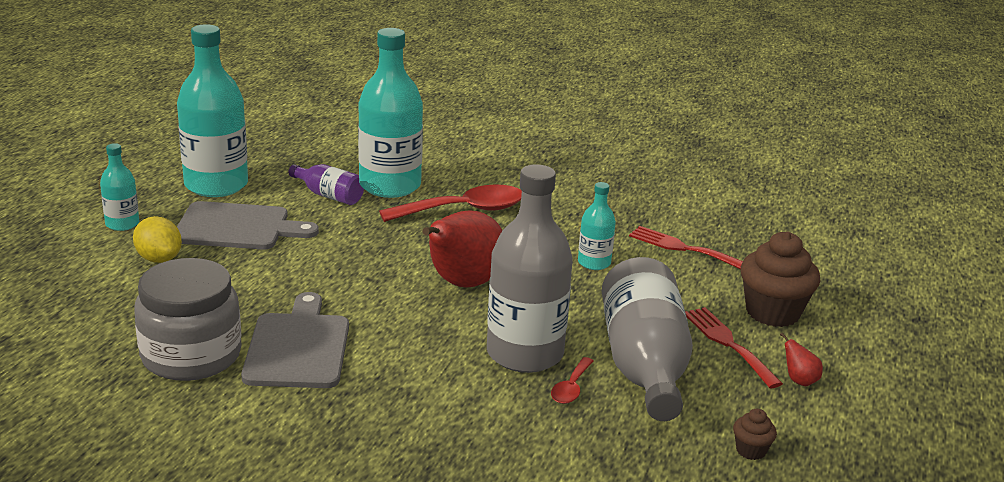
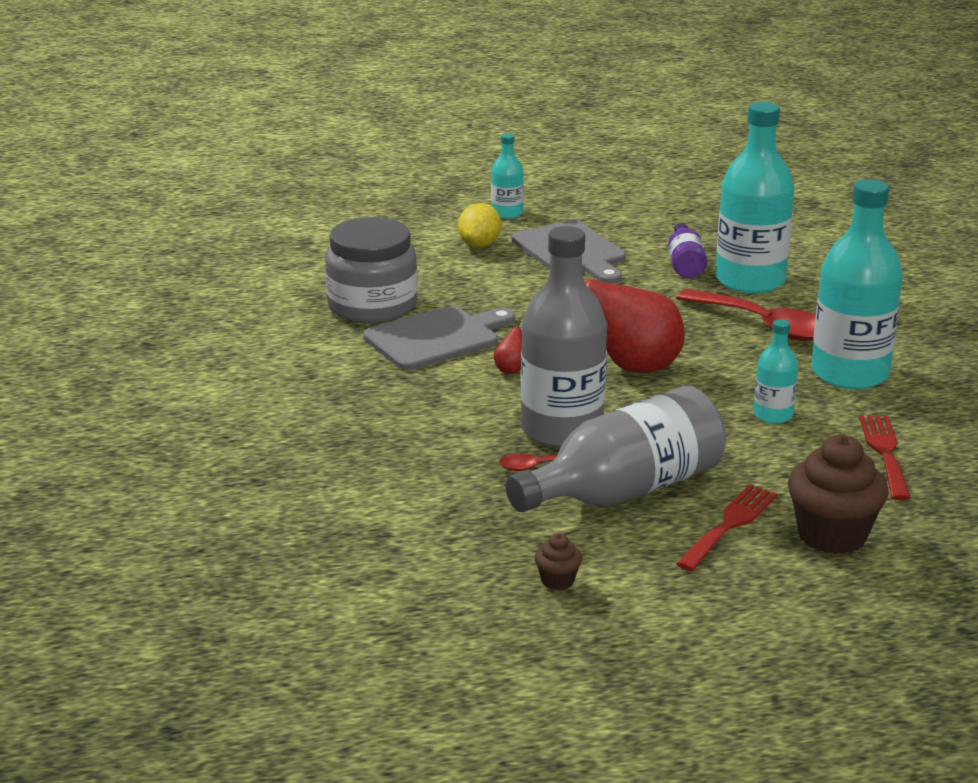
camera: 60 degrees right, 0 degrees up
(216, 185) = (623, 218): turquoise bottle -> turquoise bottle (849, 373)
(799, 380) = (717, 580): red pear -> red pear (511, 369)

